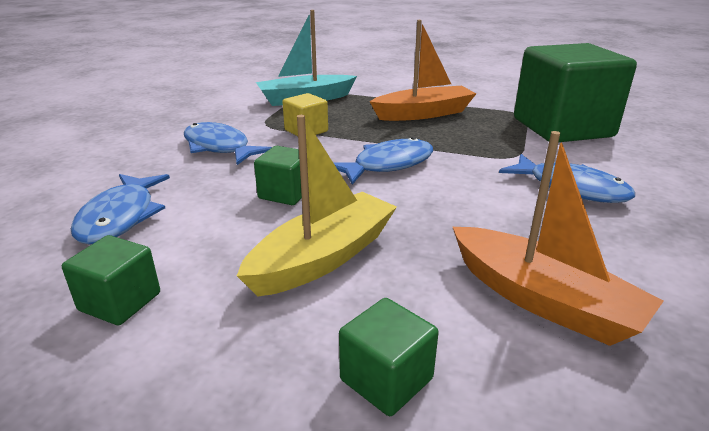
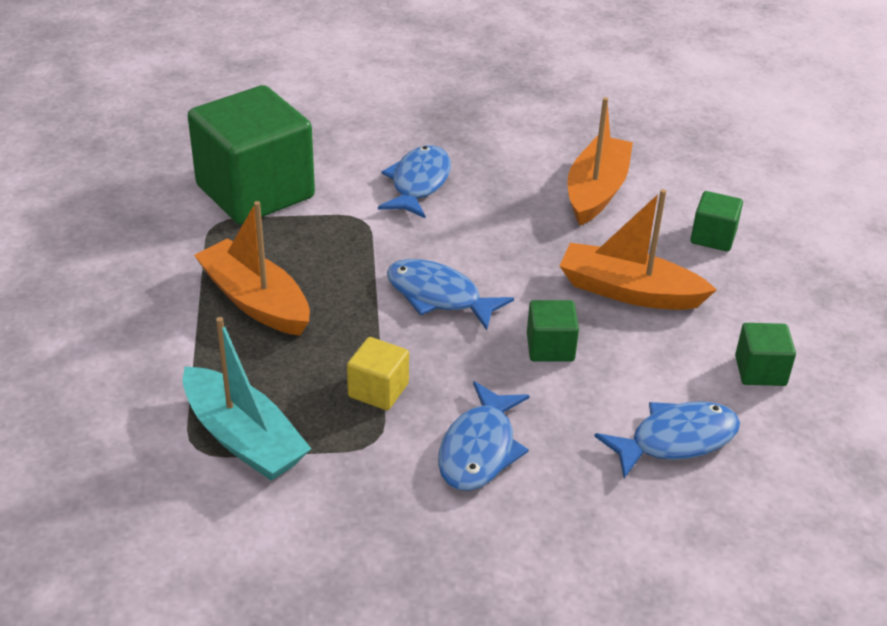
camera: 115 degrees left, 10 degrees up
(324, 257) = (628, 291): yellow boat -> orange boat

